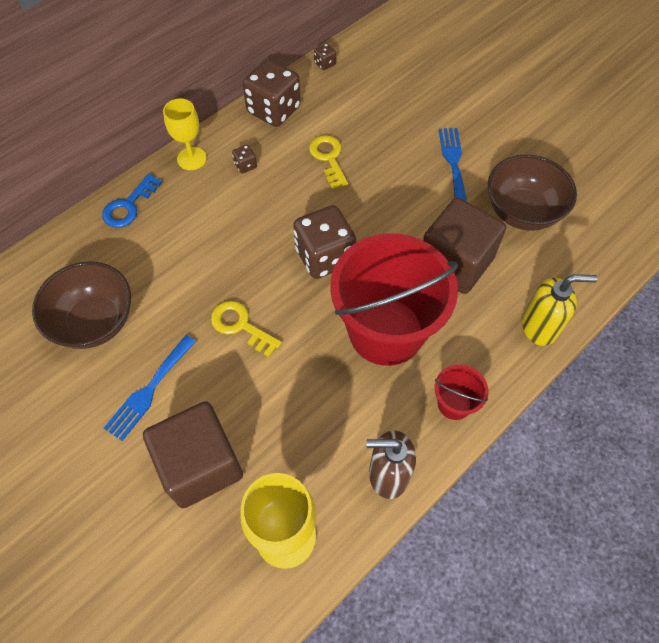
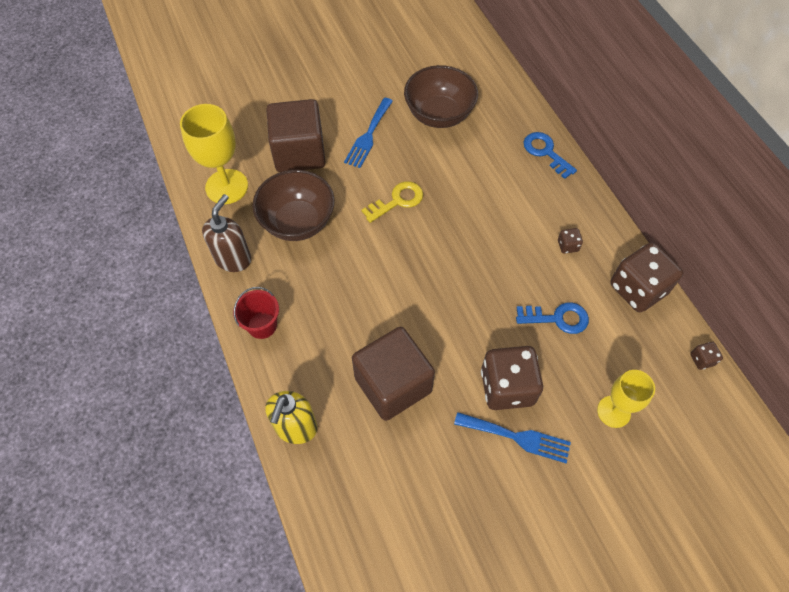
camera: 110 degrees right, 0 degrees up
(149, 390) = (368, 135): blue fork -> blue fork turned 120 degrees counterclockwise
(192, 159) = (588, 206): yellow goblet -> yellow goblet (613, 411)
(324, 256) = (441, 278): brown dice -> brown dice (507, 387)
(328, 158) = (558, 318): yellow key -> blue key
(386, 331) = (348, 300): red bucket -> none
(522, 212) = (429, 478): brown bowl -> brown bowl (298, 222)

